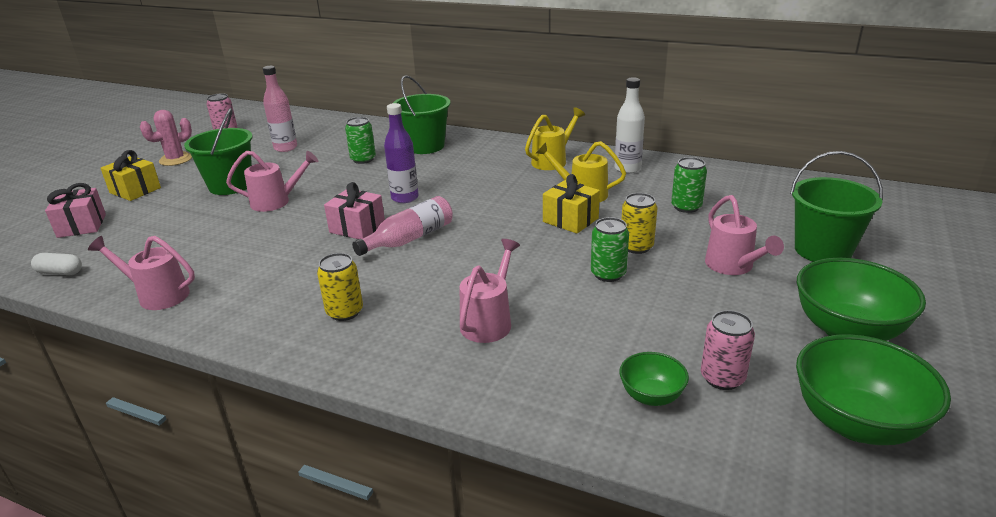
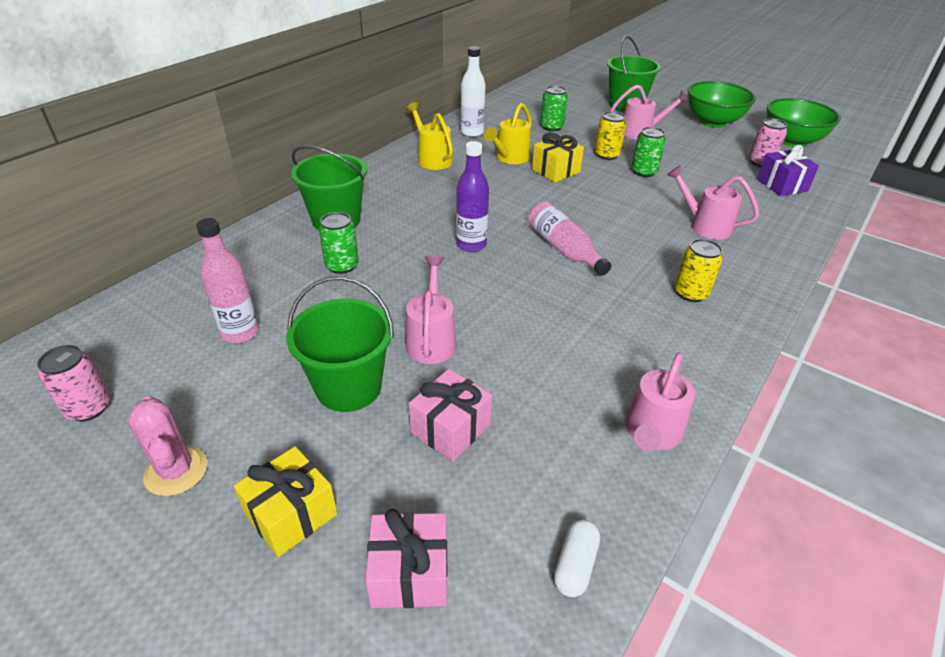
camera: 80 degrees left, 10 degrees up
(357, 227) = (529, 279): pink gift -> pink gift (450, 428)
(651, 396) = (781, 185): green bowl -> purple gift

